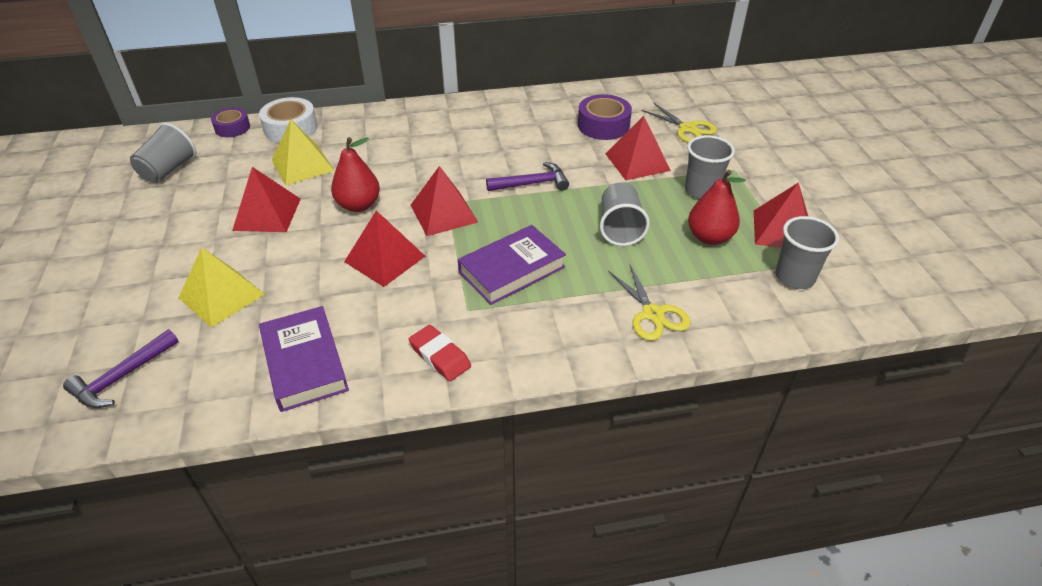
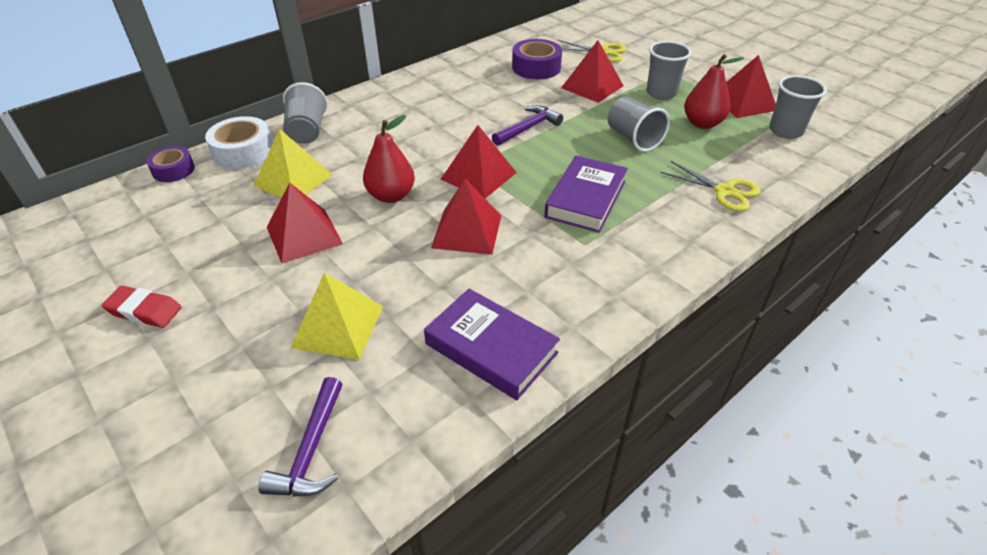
camera: 30 degrees left, 0 degrees up
(168, 170) = (139, 233): grey cup -> grey cup (307, 131)
(440, 356) = (604, 289): red eraser -> red eraser (144, 311)

